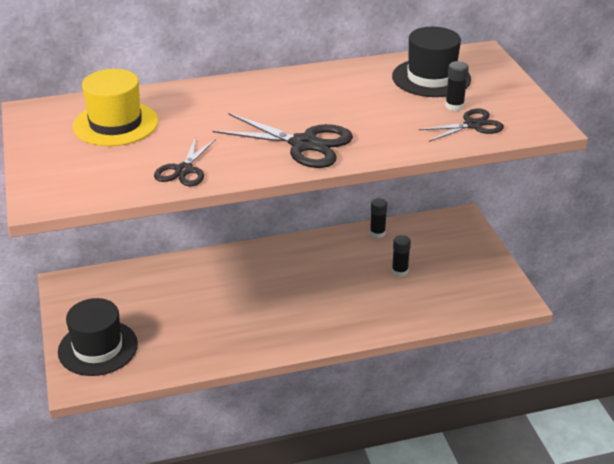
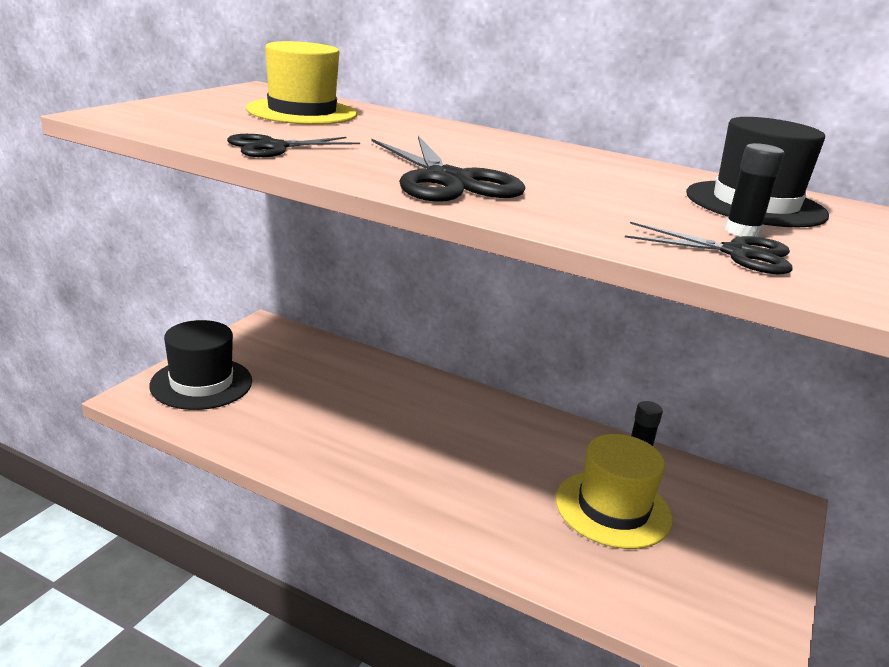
camera: 40 degrees right, 10 degrees down
(399, 271) = (613, 509): black glue stick -> yellow hat

